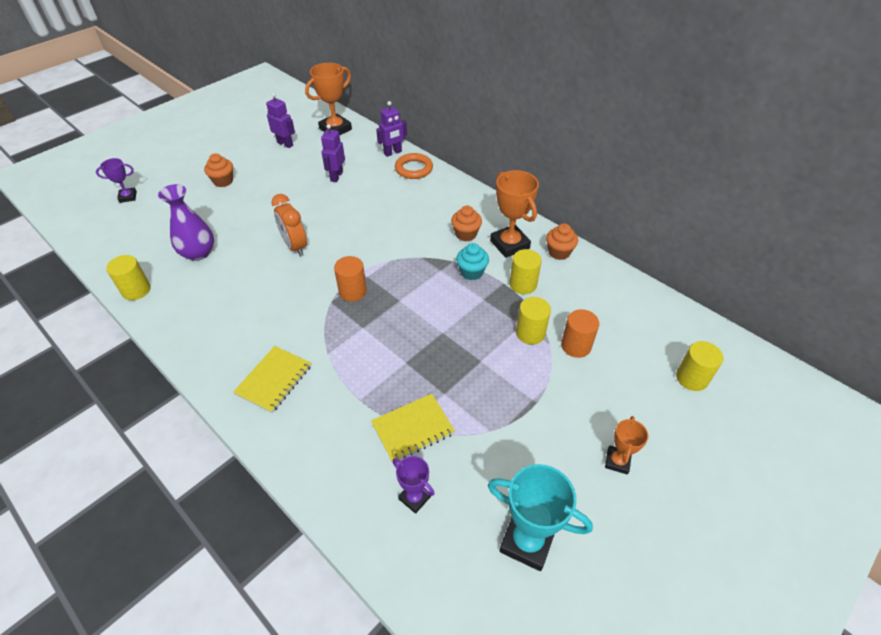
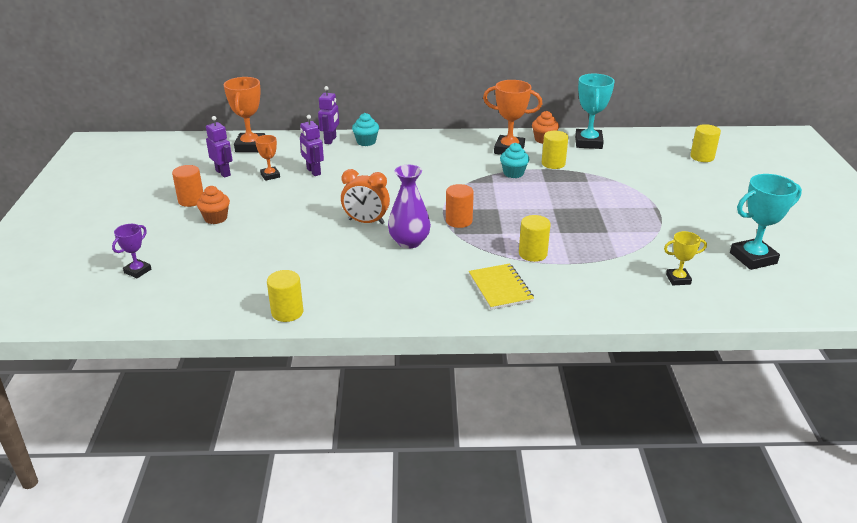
camera: 45 degrees left, 15 degrees down
(198, 253) = (293, 265): purple vase -> purple vase (409, 242)
(285, 144) = (223, 173): purple robot -> purple robot turned 60 degrees clockwise
(413, 429) = (622, 255): yellow notebook -> none
(414, 169) = (366, 142): orange ring -> turquoise cupcake
(414, 497) = (678, 279): purple trophy -> yellow trophy
(466, 234) = (472, 158): orange cupcake -> none
(530, 333) = (599, 182): yellow cylinder -> yellow cylinder (532, 254)
(576, 346) = (630, 174): orange cylinder -> orange cylinder (191, 200)
(596, 282) = (588, 142): none -> turquoise trophy
(617, 461) = (731, 206): orange trophy -> orange trophy (270, 175)

